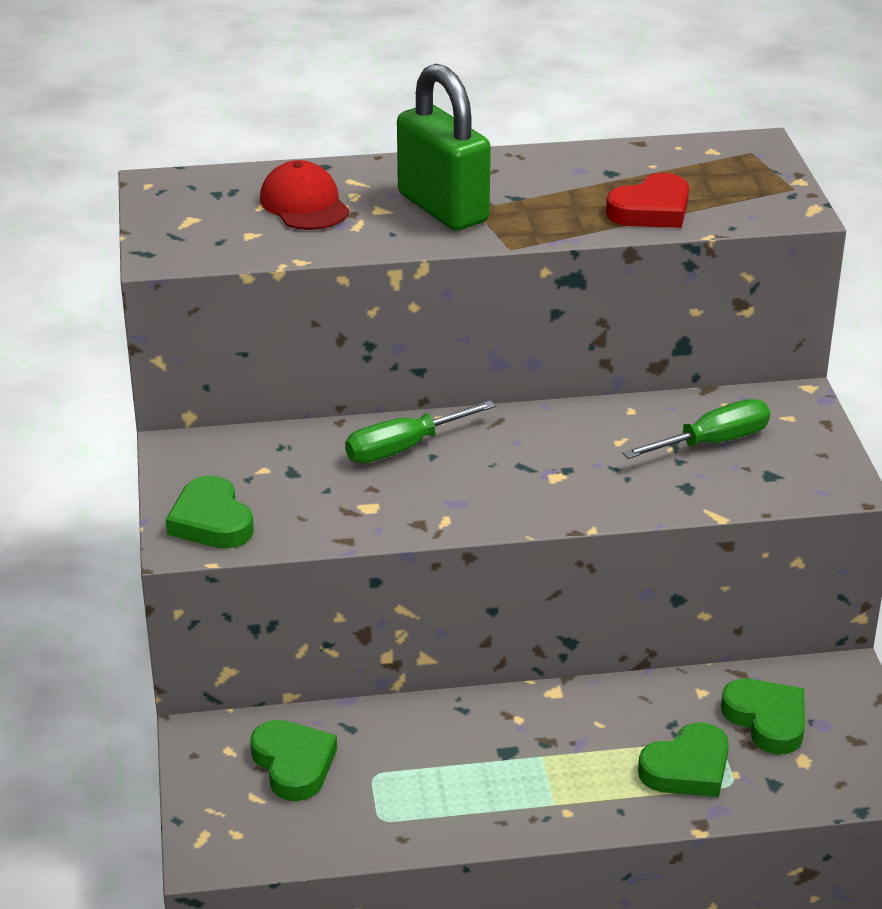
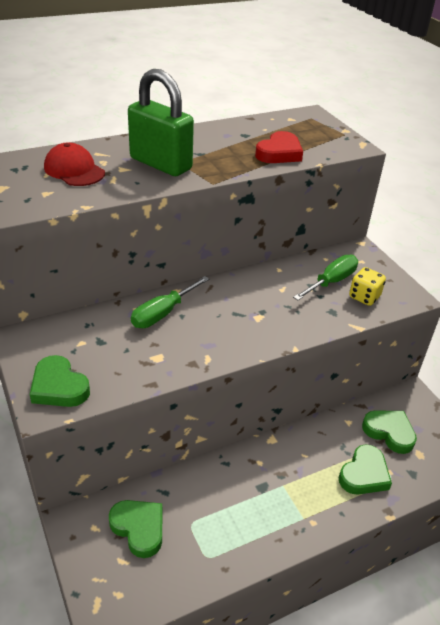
camera: 20 degrees left, 5 degrees up
(757, 473) = (364, 297): none -> yellow dice

